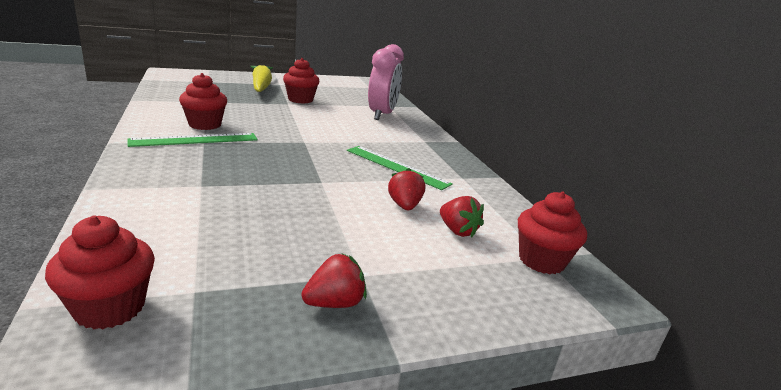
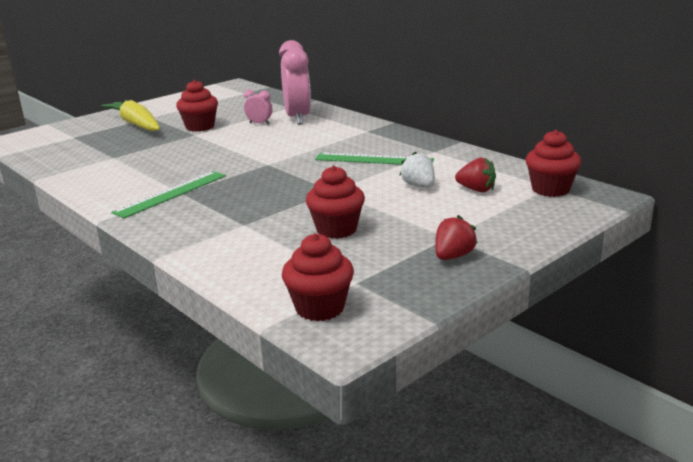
camera: 20 degrees left, 0 degrees up
(205, 125) = (154, 178): red cupcake -> red cupcake (336, 229)
(347, 110) = (259, 123): none -> pink clock
(404, 206) = (419, 186): red strawberry -> white strawberry

